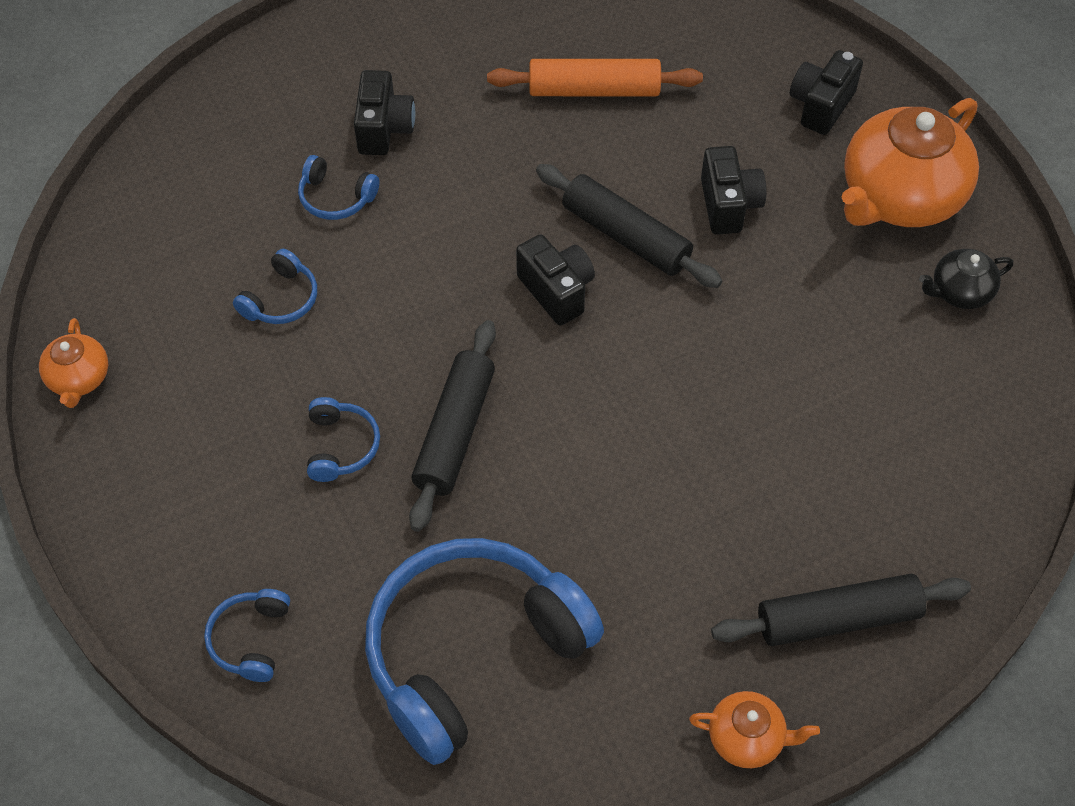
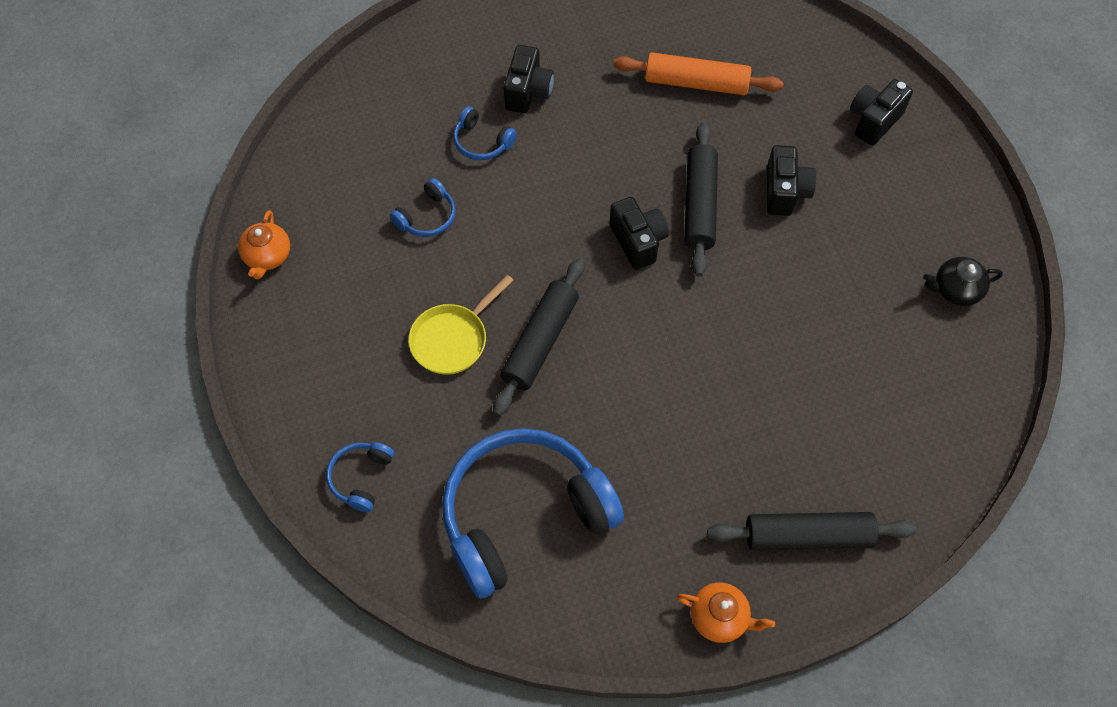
camera: 10 degrees right, 5 degrees up
(341, 446) = (452, 339): blue headphones -> yellow pan
(626, 236) = (699, 205): black rolling pin -> black rolling pin turned 45 degrees clockwise
(899, 197) = (922, 205): orange teapot -> none

